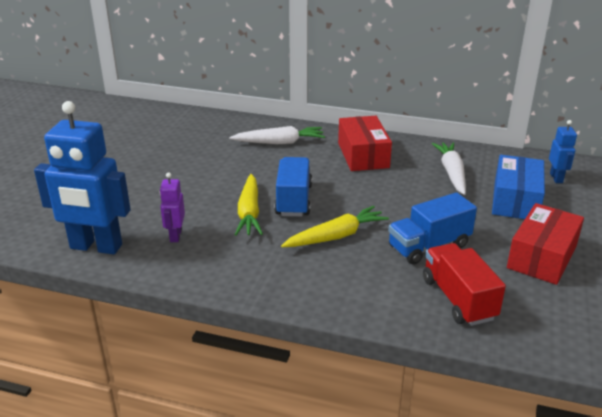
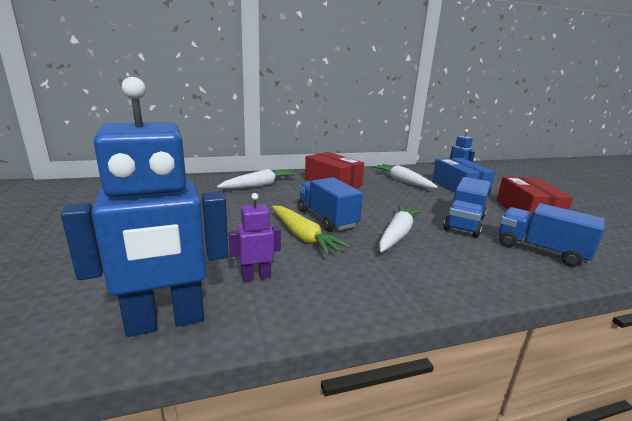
camera: 35 degrees left, 10 degrees down
(175, 235) = (256, 276): purple robot -> purple robot turned 105 degrees clockwise
(336, 236) = (397, 234): yellow carrot -> white carrot
(458, 299) = (540, 250): red truck -> blue truck

